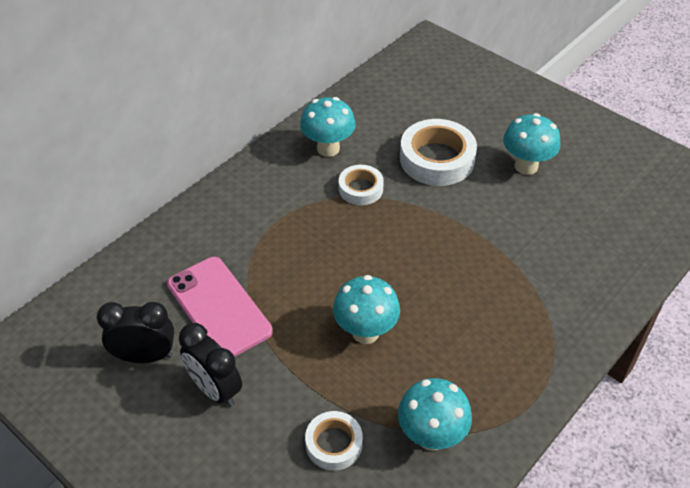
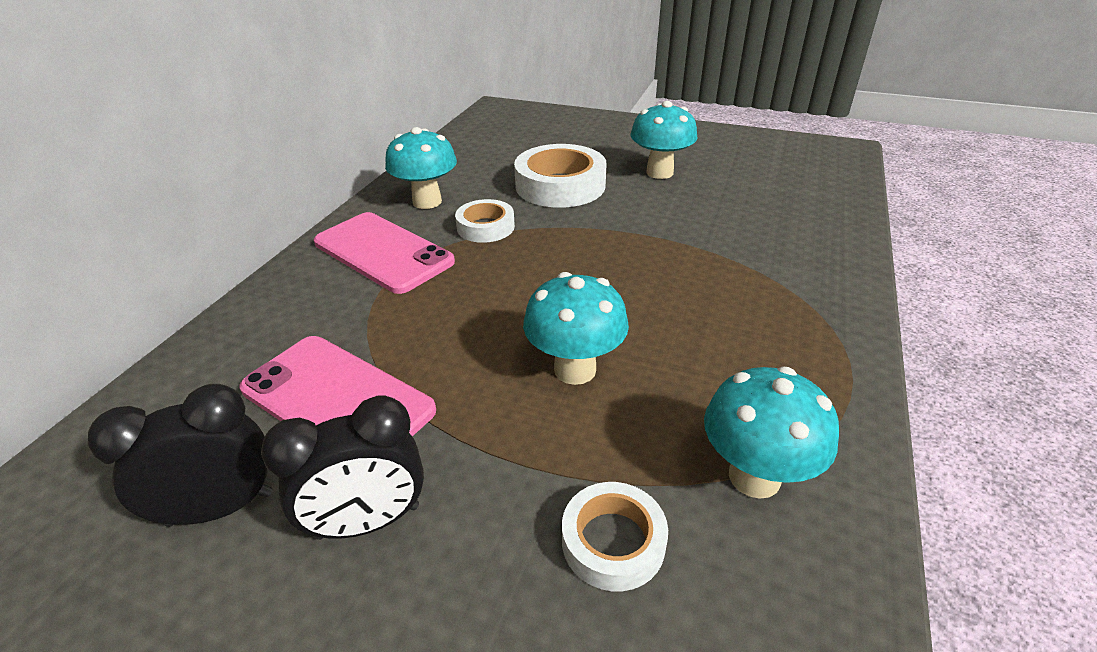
camera: 20 degrees left, 10 degrees down
(215, 389) = (368, 521): black clock -> black clock turned 45 degrees counterclockwise
(280, 193) = (383, 252): none -> pink phone

